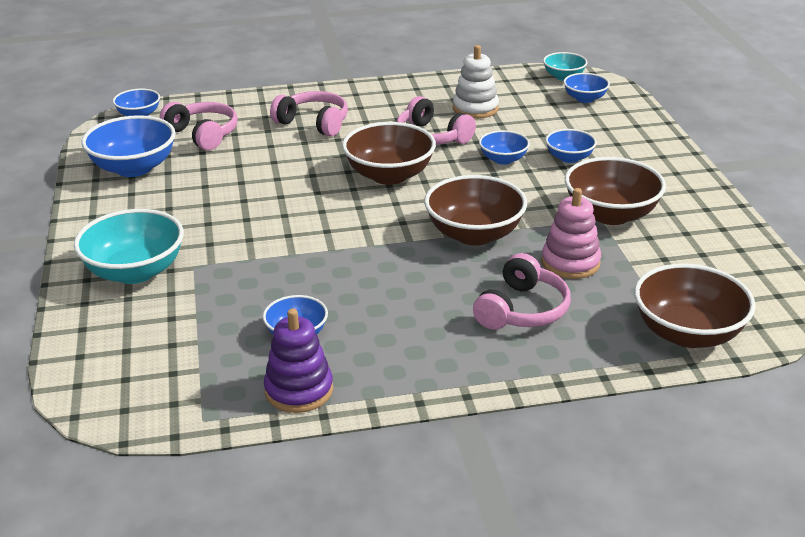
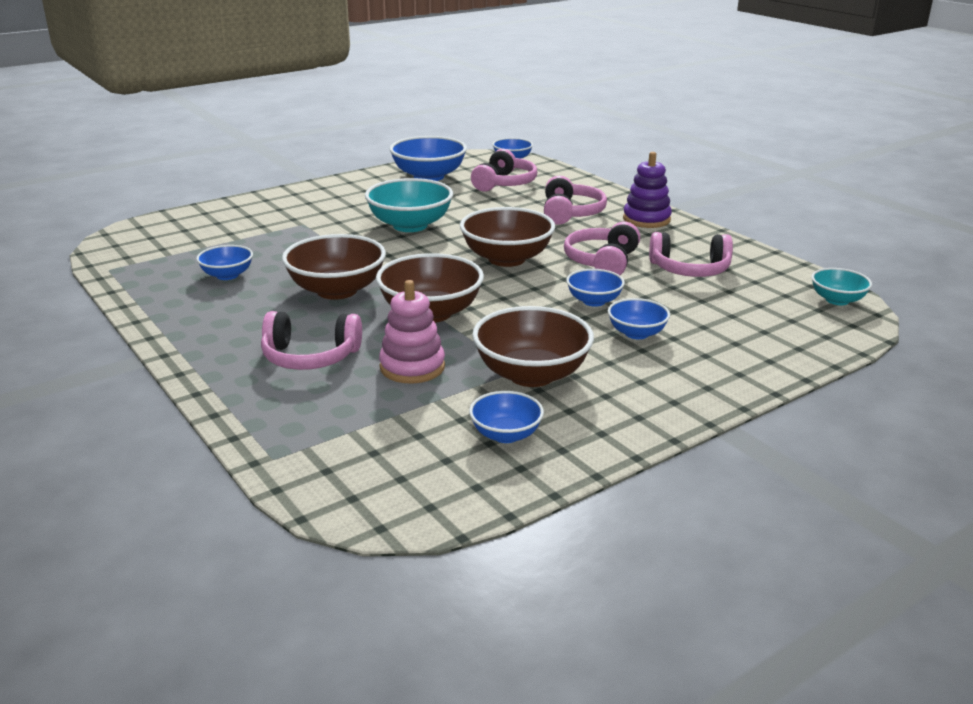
camera: 65 degrees right, 5 degrees down
(135, 271) = (284, 210): turquoise bowl -> turquoise bowl (410, 225)
(299, 390) = (152, 291): purple stacking toy -> purple stacking toy (646, 219)
(475, 108) = (690, 270): white stacking toy -> pink headphones
(585, 99) = (797, 320): blue bowl -> blue bowl (506, 434)
(687, 333) = (313, 452): brown bowl -> brown bowl (337, 290)

